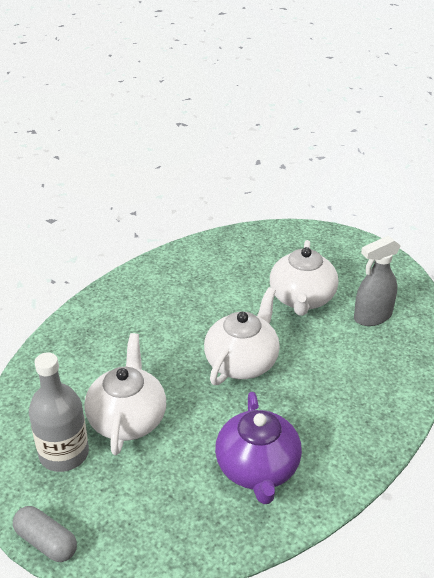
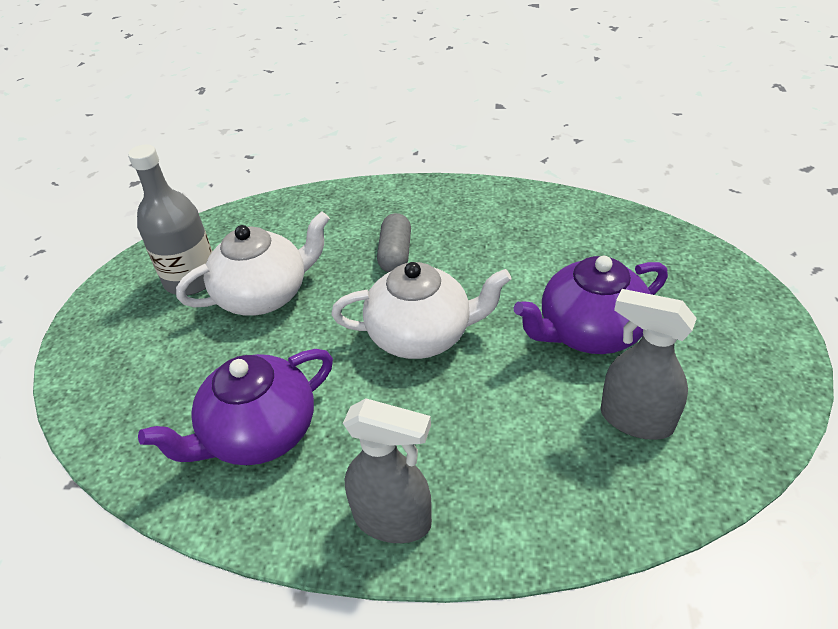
camera: 60 degrees right, 5 degrees up
(46, 542) = (79, 326): grey capsule -> grey capsule (395, 254)
(302, 299) = (589, 332): white teapot -> purple teapot
(367, 434) = (393, 520): none -> grey spray bottle

